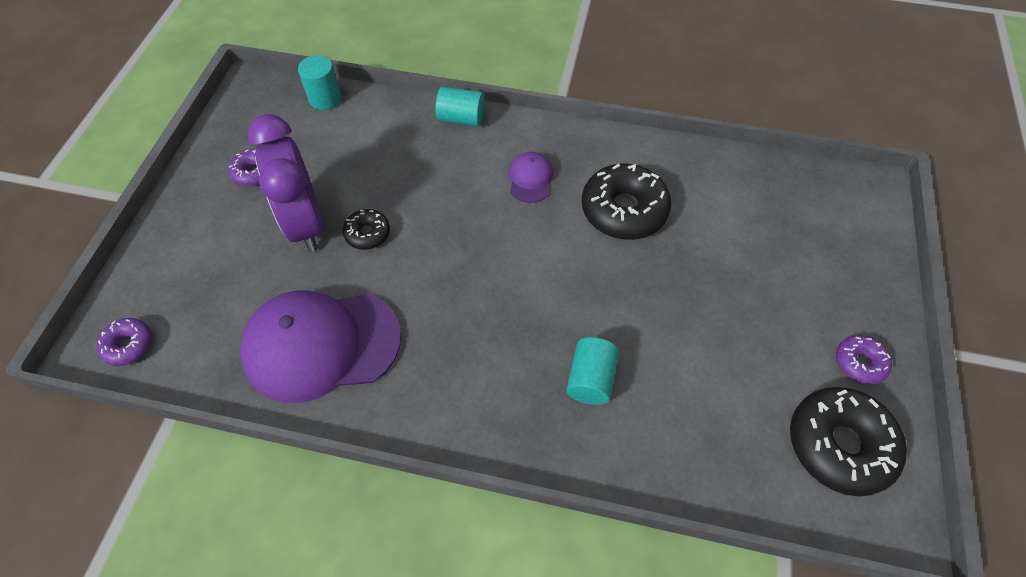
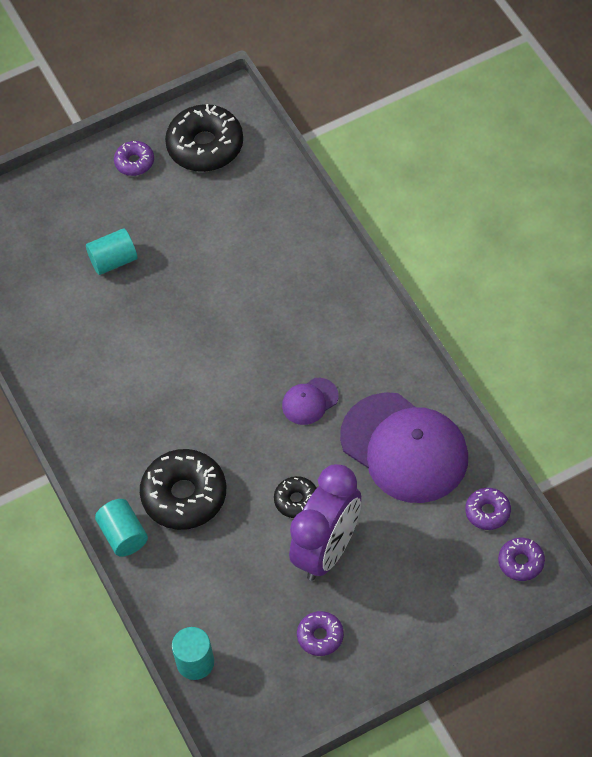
camera: 125 degrees left, 0 degrees up
(194, 359) = (487, 512): none -> purple donut
(530, 179) = (145, 436): purple cap -> purple cap (310, 401)
(590, 379) = (280, 285): turquoise cylinder -> turquoise cylinder (113, 261)
(624, 210) = (121, 356): black donut -> black donut (184, 495)

